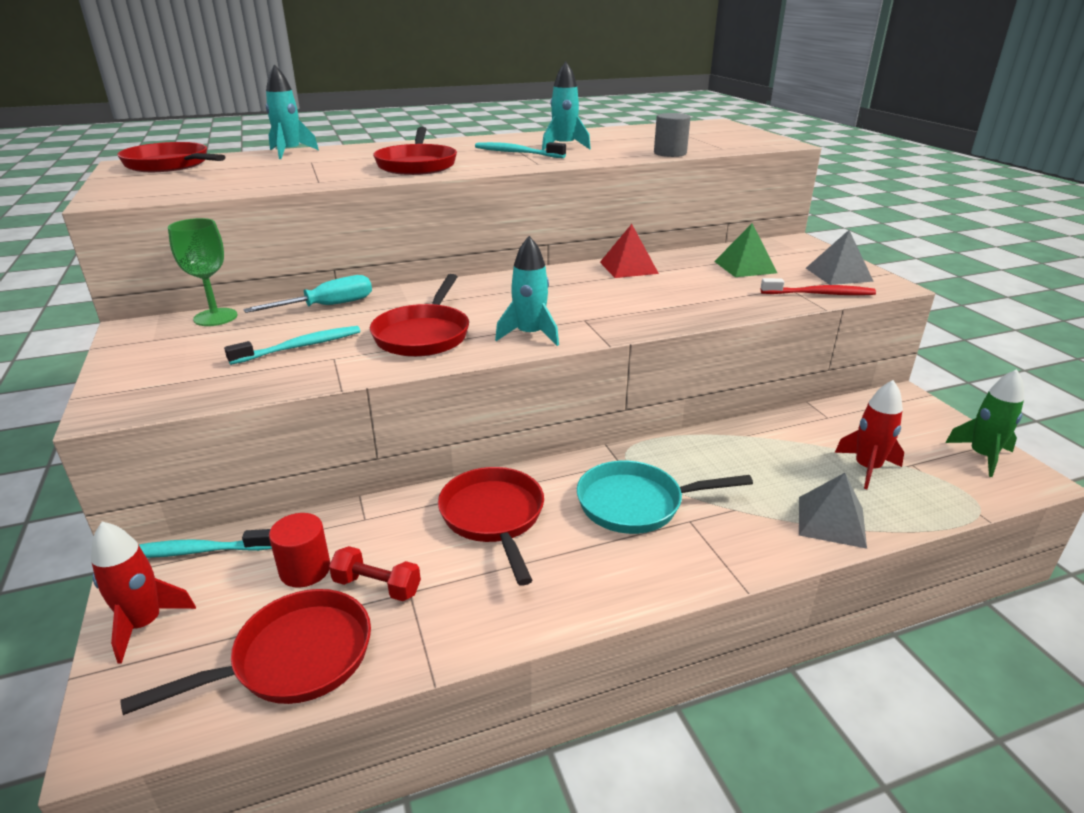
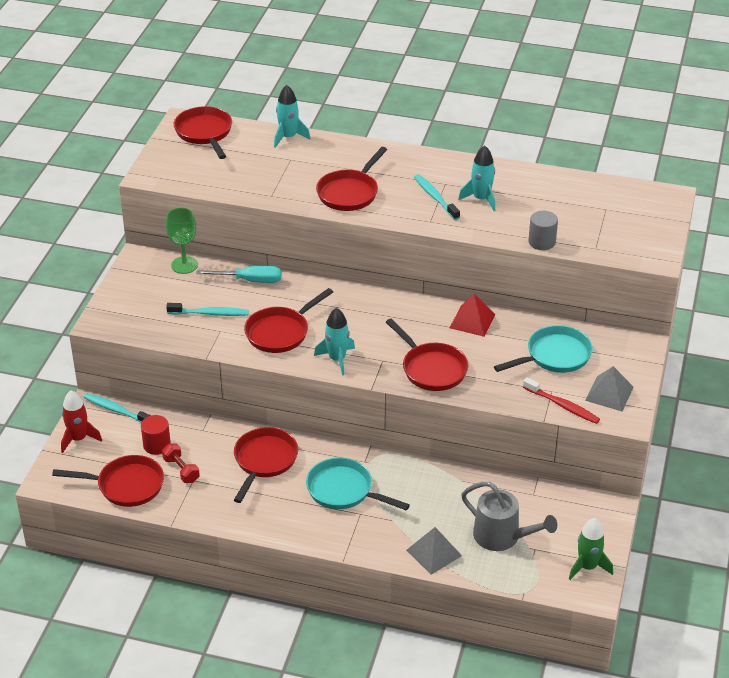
camera: 35 degrees right, 10 degrees up
(649, 309) = (431, 369): none -> red pan
(745, 267) = (554, 356): green pyramid -> turquoise pan
(867, 468) = (502, 537): red rocket -> grey watering can

